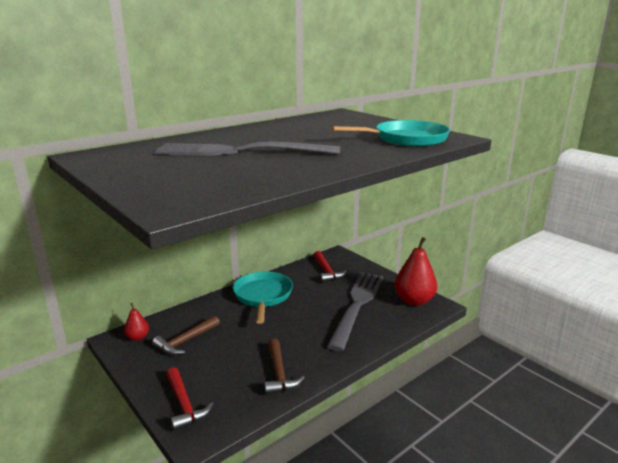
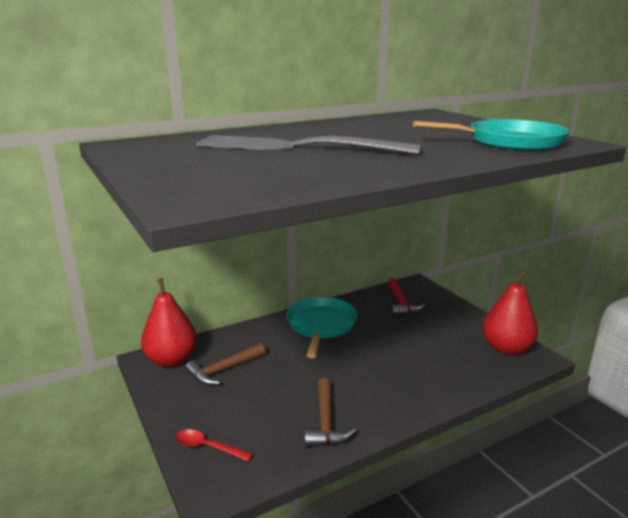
camera: 10 degrees right, 0 degrees up
(138, 337) = (171, 360): red pear -> red pear, size x1.97
(184, 405) = (208, 447): red hammer -> red spoon
(357, 305) = (433, 347): grey fork -> none

